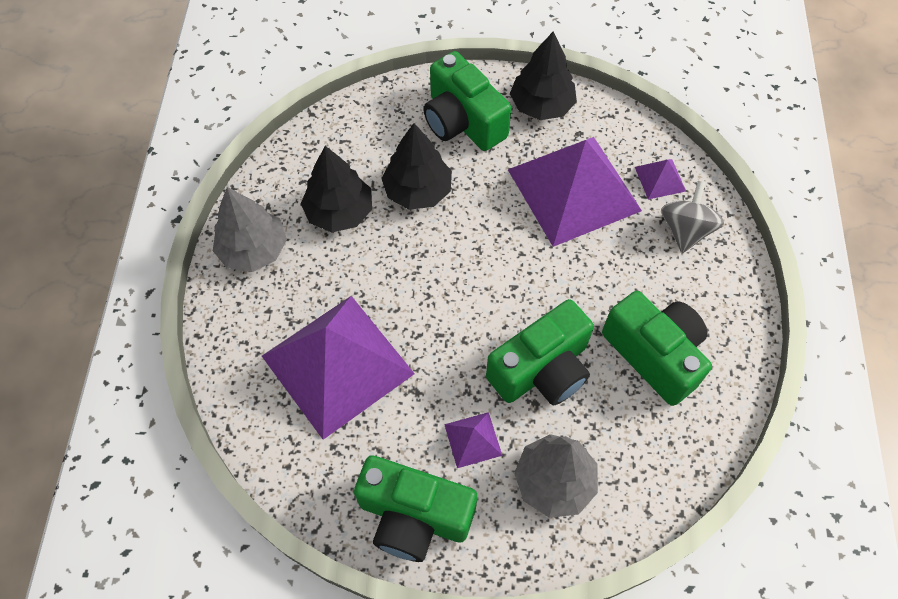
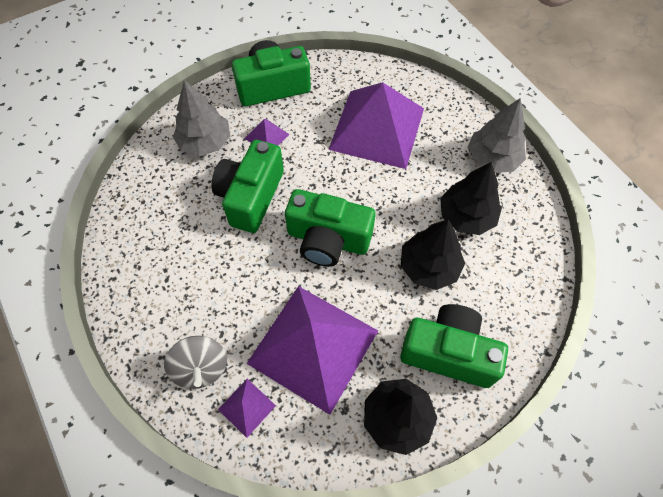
camera: 145 degrees right, 0 degrees up
(654, 354) = (179, 250): green camera -> green camera (328, 240)

